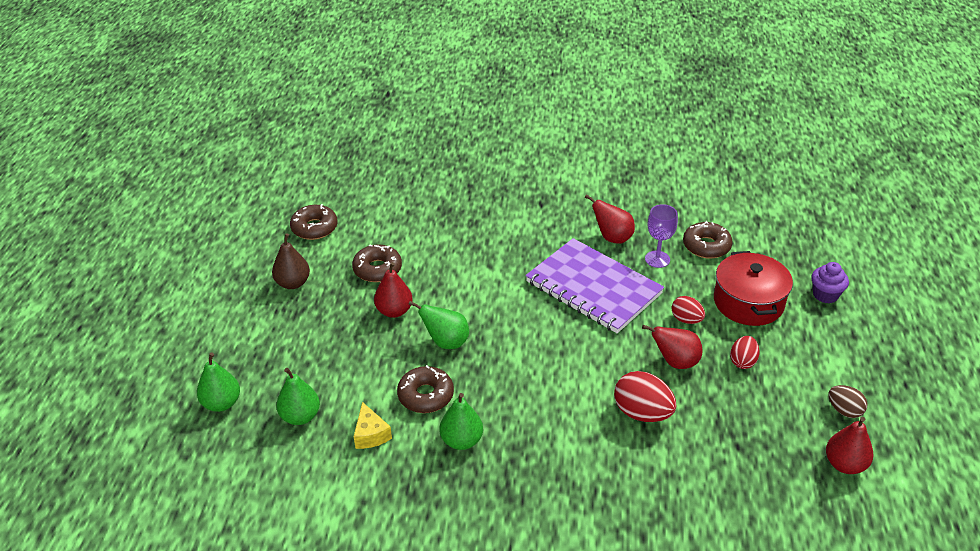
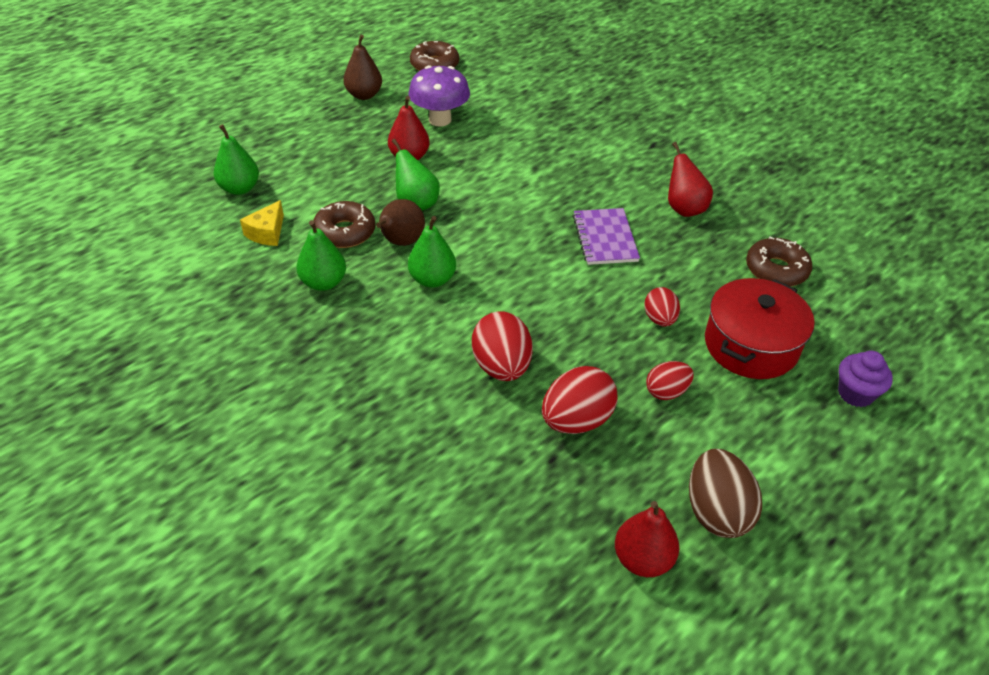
camera: 40 degrees right, 5 degrees up
(222, 403) = (204, 147): green pear -> green pear (432, 279)
(377, 269) = (440, 120): brown donut -> purple mushroom
(473, 376) = (401, 242): none -> brown pear
(593, 288) = (605, 238): purple notebook -> purple notebook, size x0.55
(657, 259) = (705, 251): purple goblet -> none
(675, 362) = (595, 347): red pear -> none
(721, 414) = (576, 420): none -> red egg
(844, 410) = (716, 511): brown egg -> brown egg, size x1.64

